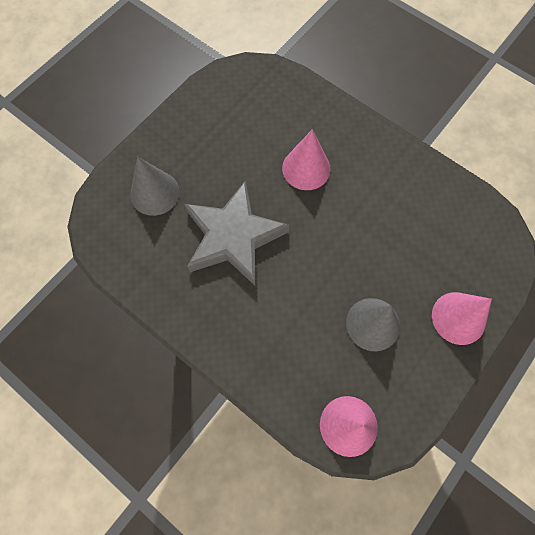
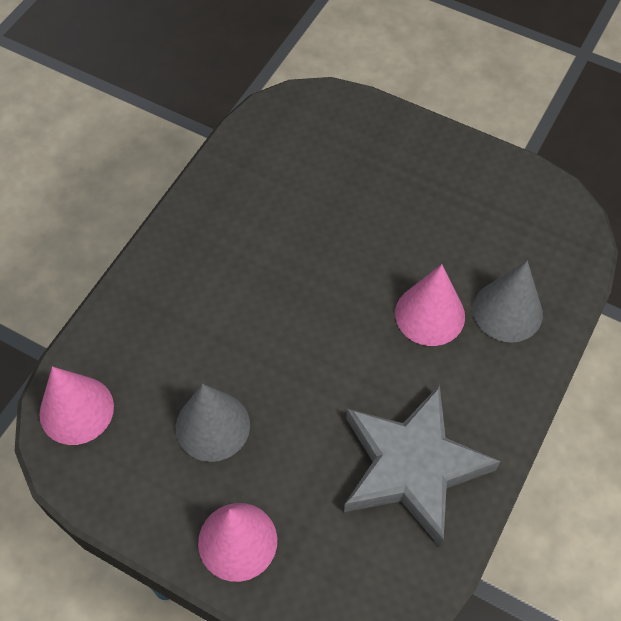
camera: 80 degrees right, 10 degrees down
(154, 193) = (349, 150): grey cone -> grey cone (507, 311)
(233, 237) = (306, 244): grey star -> grey star (412, 467)

